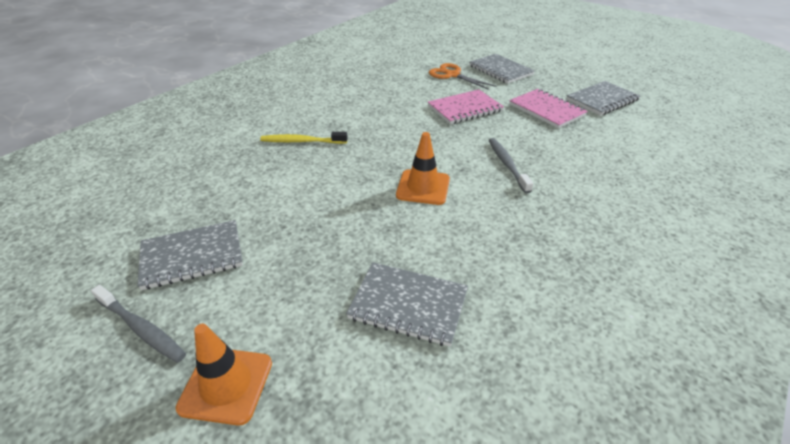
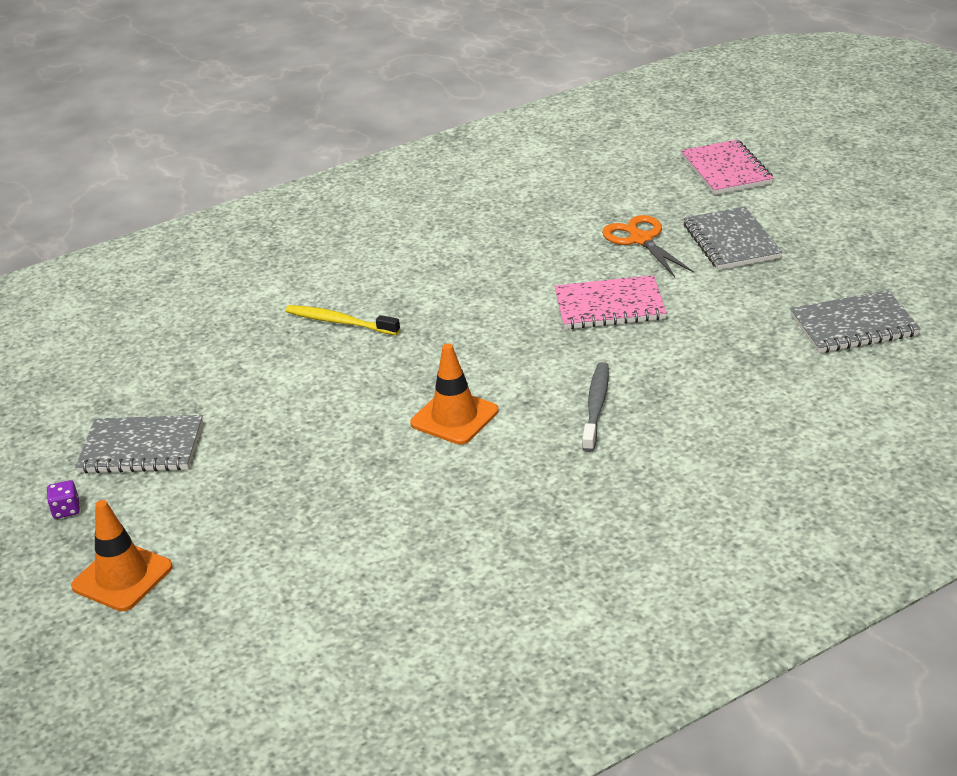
camera: 25 degrees right, 5 degrees down
(141, 328) = (66, 510): grey toothbrush -> purple dice
(408, 305) = (338, 548): grey notebook -> none
(546, 110) = (739, 329): pink notebook -> pink notebook (726, 170)

